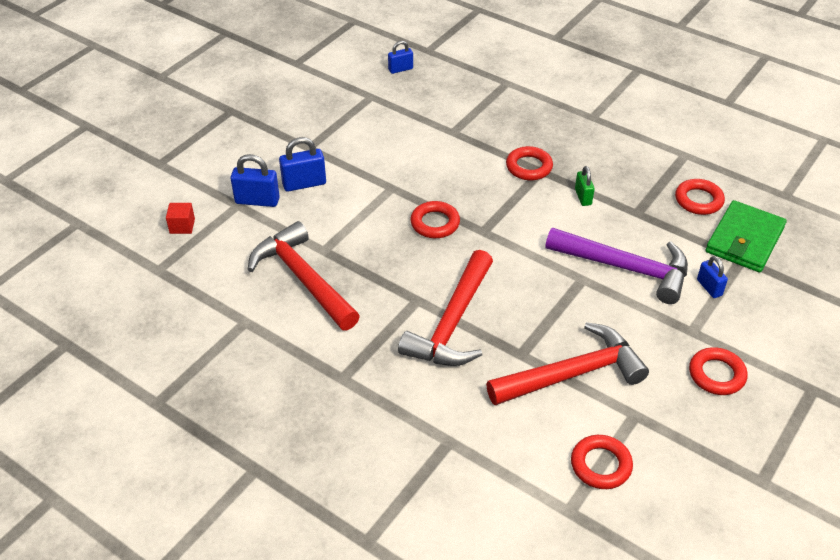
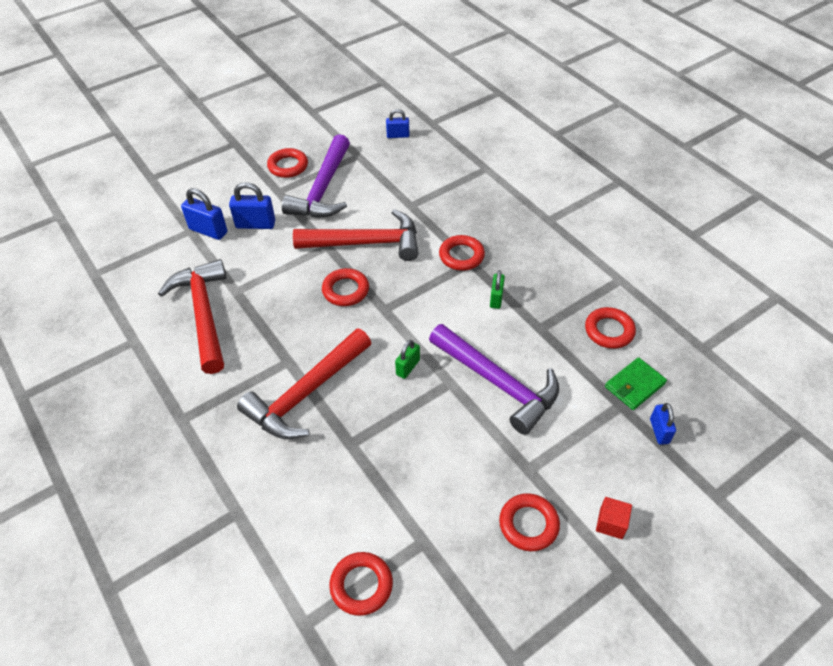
camera: 20 degrees right, 5 degrees up
(182, 226) = (136, 239): red cube -> red cube (611, 523)
(303, 121) = (288, 166): none -> red ring
(354, 136) = (323, 189): none -> purple hammer
(535, 276) = (408, 367): none -> green padlock
(573, 373) = (387, 479): red hammer -> red hammer (366, 243)
(709, 287) = (570, 427): blue padlock -> blue padlock (659, 431)
(744, 240) = (634, 385): green wallet -> green wallet, size x0.63

